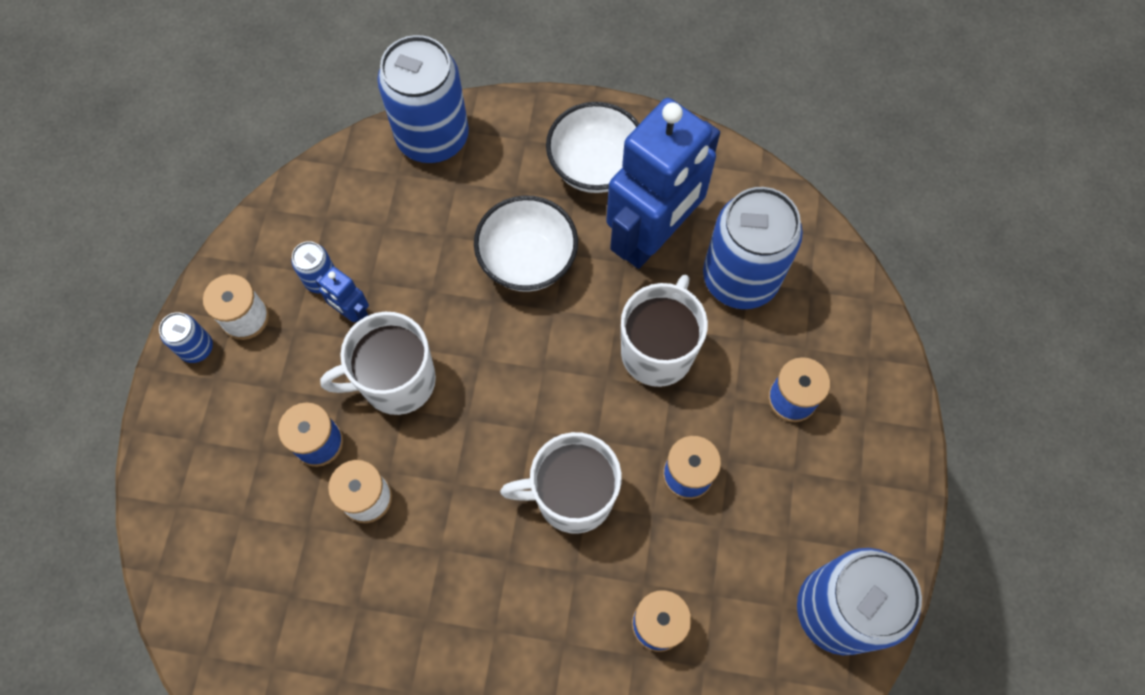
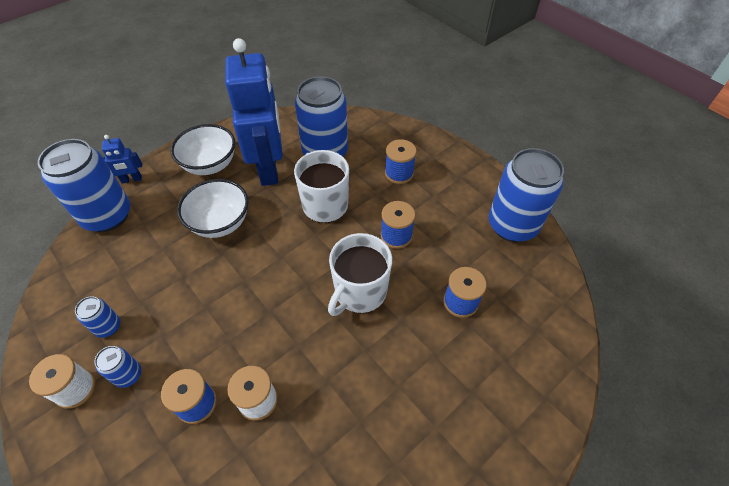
camera: 50 degrees left, 15 degrees down
(197, 348) = (55, 436): blue can -> blue can (128, 375)
(352, 313) = (147, 325): blue robot -> blue robot (131, 179)
(396, 381) = (210, 331): white mug -> none

